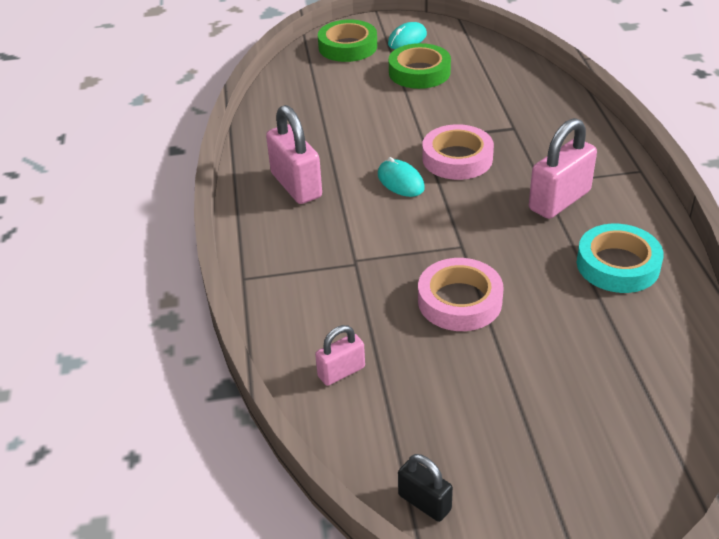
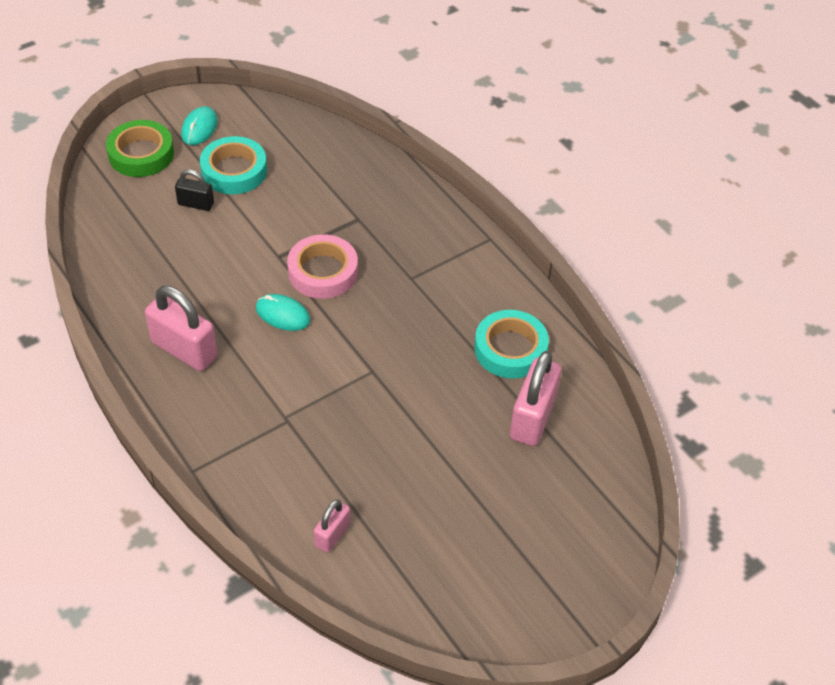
camera: 30 degrees left, 10 degrees up
(419, 72) = (234, 171): green tape -> turquoise tape
(424, 502) = (456, 625): black padlock -> black padlock (196, 204)
(459, 301) = (397, 430): pink tape -> none
(559, 200) = (435, 294): pink padlock -> pink padlock (532, 418)

